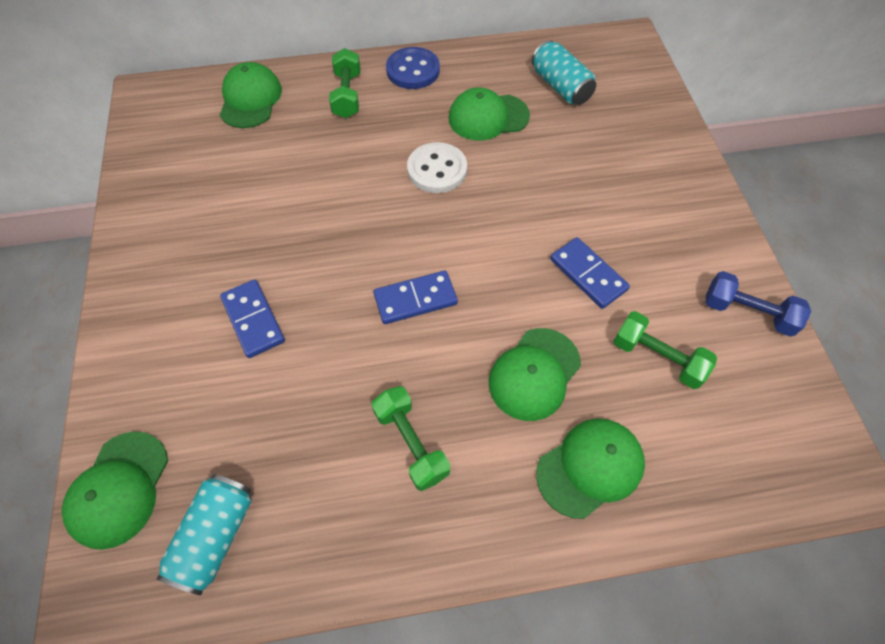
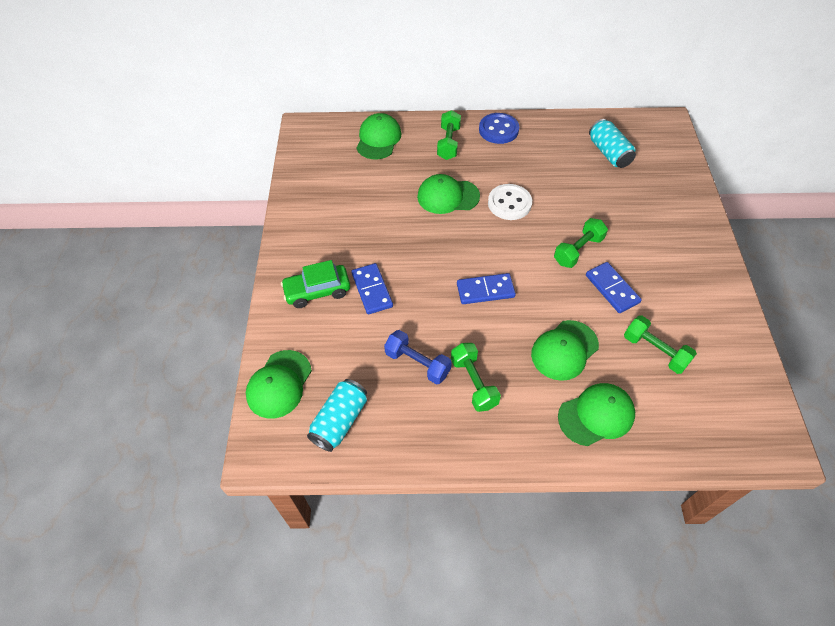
camera: 10 degrees right, 5 degrees down
(173, 332) = (317, 291): none -> green car
(488, 117) = (551, 170): green cap -> green cap (448, 196)
(536, 225) = (578, 250): none -> green dumbbell
(747, 312) = (727, 329): blue dumbbell -> blue dumbbell (417, 363)

